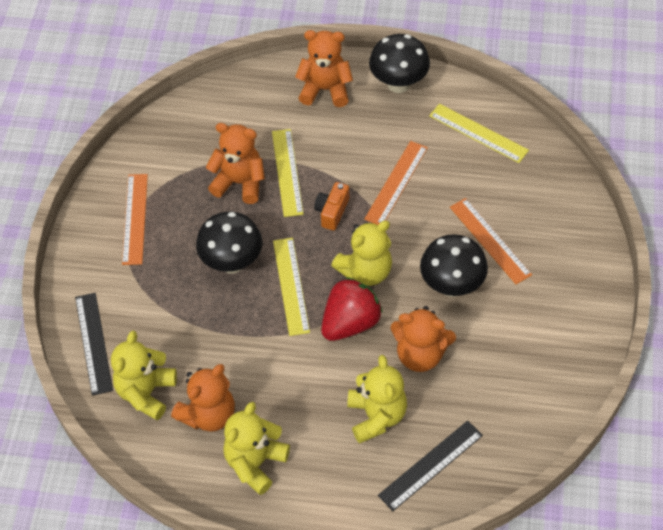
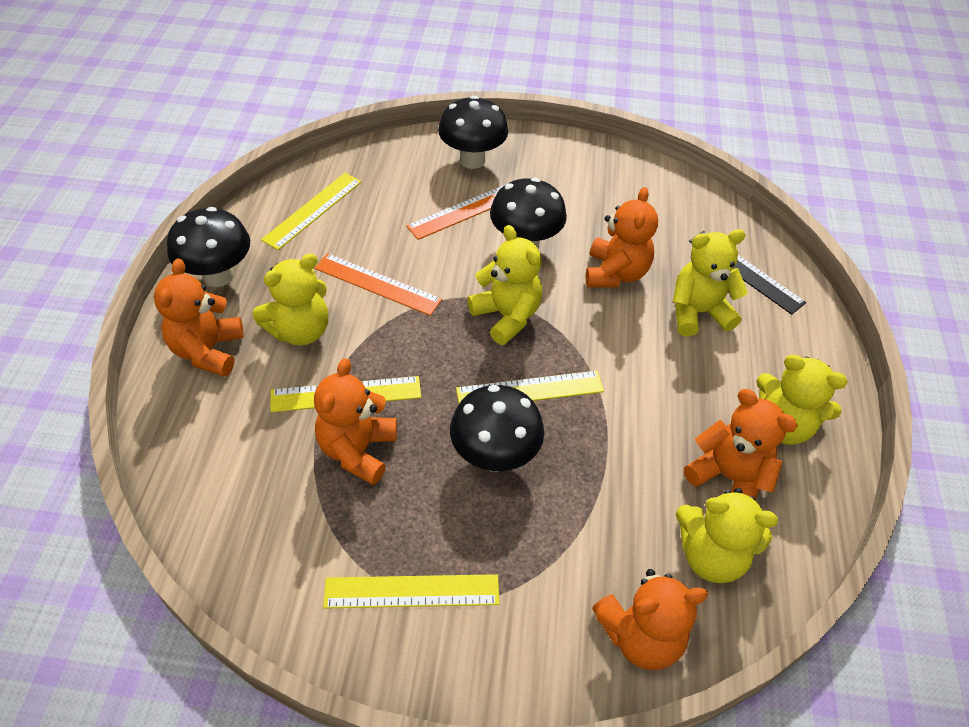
camera: 95 degrees left, 5 degrees down
(94, 343) = (640, 636): black ruler -> orange teddy bear
(135, 219) = (412, 591): orange ruler -> yellow ruler
(332, 212) = (416, 347): orange camera -> none
(345, 139) = (300, 331): none -> yellow teddy bear
(350, 323) = (580, 332): red strawberry -> none
(562, 245) = (472, 160): none -> black mushroom

